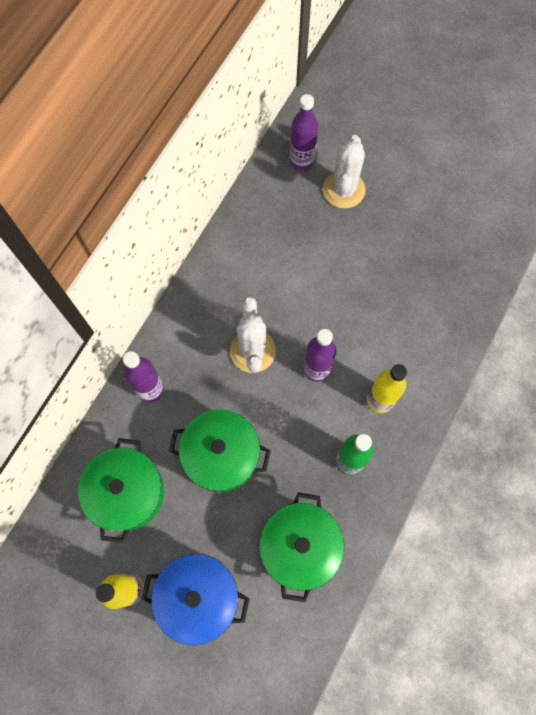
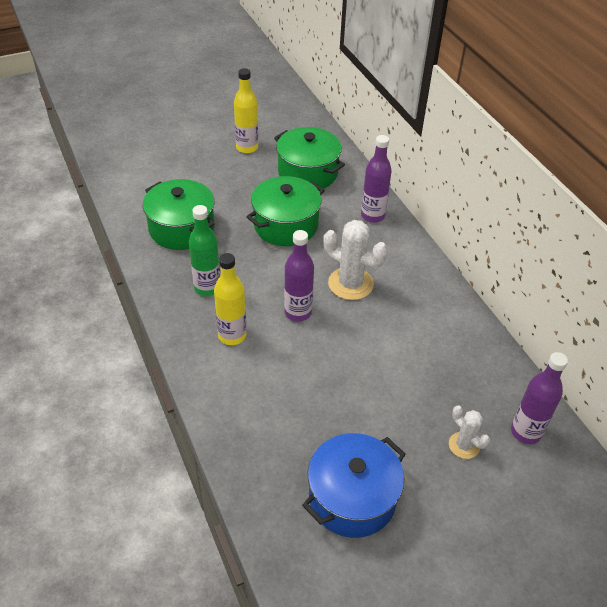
camera: 125 degrees right, 25 degrees down
(198, 597) = (208, 171): blue pot -> blue pot (352, 498)
(343, 190) = (464, 445): white cactus -> white cactus, size x0.58

